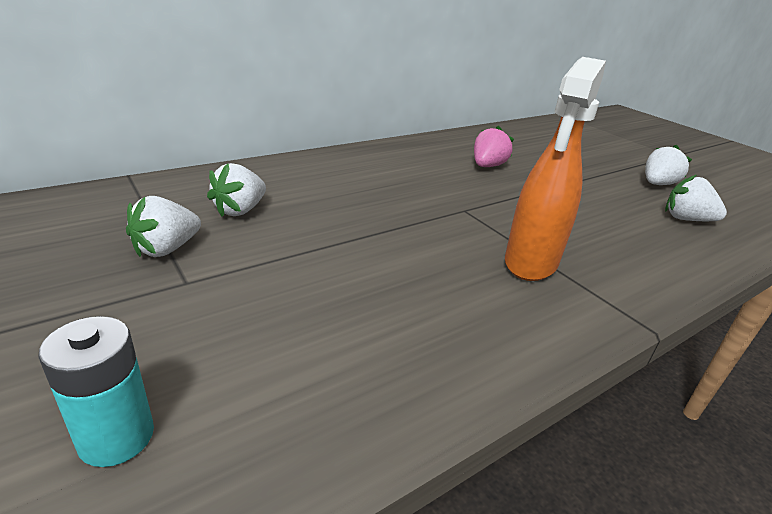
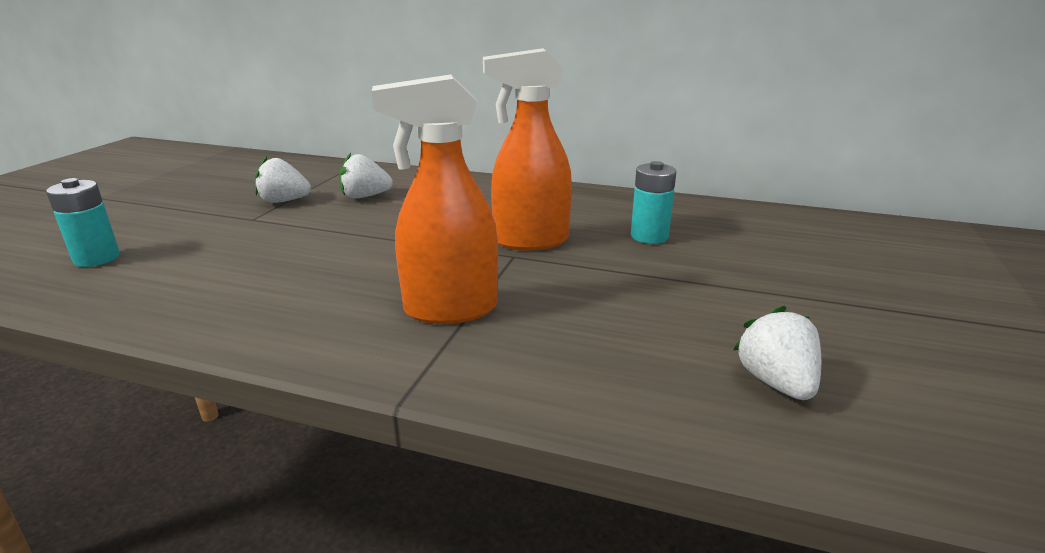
camera: 55 degrees right, 5 degrees down
(447, 195) = (530, 241): none -> orange spray bottle
(487, 166) = (649, 236): pink strawberry -> turquoise battery
(657, 184) = (868, 340): white strawberry -> none

